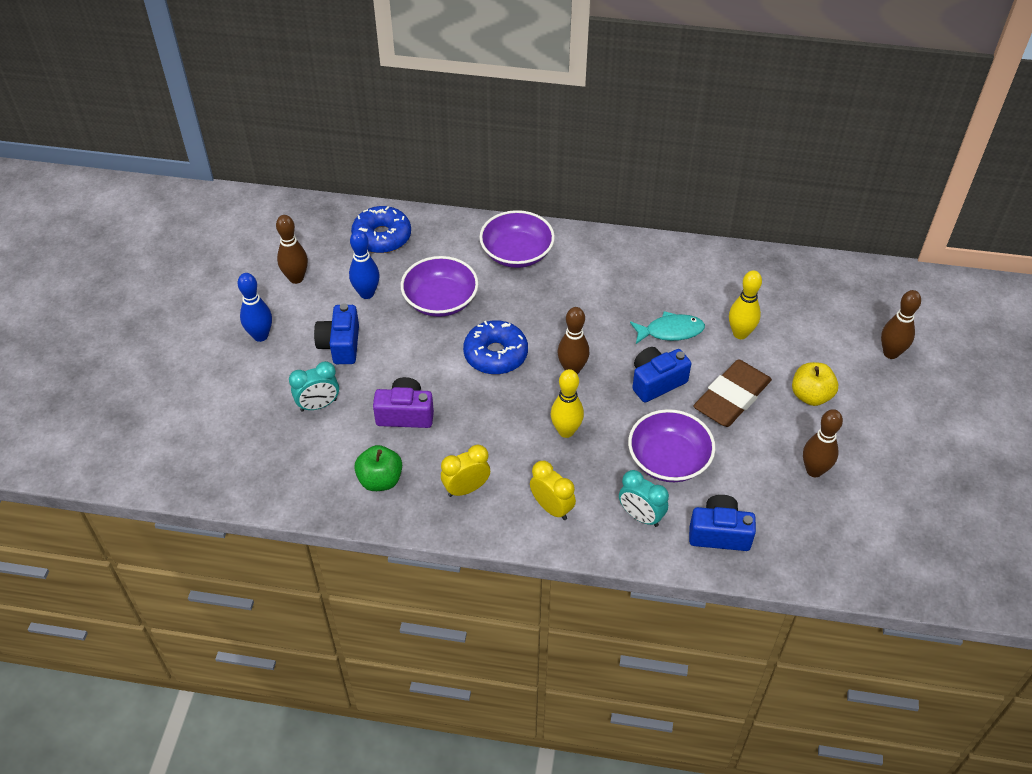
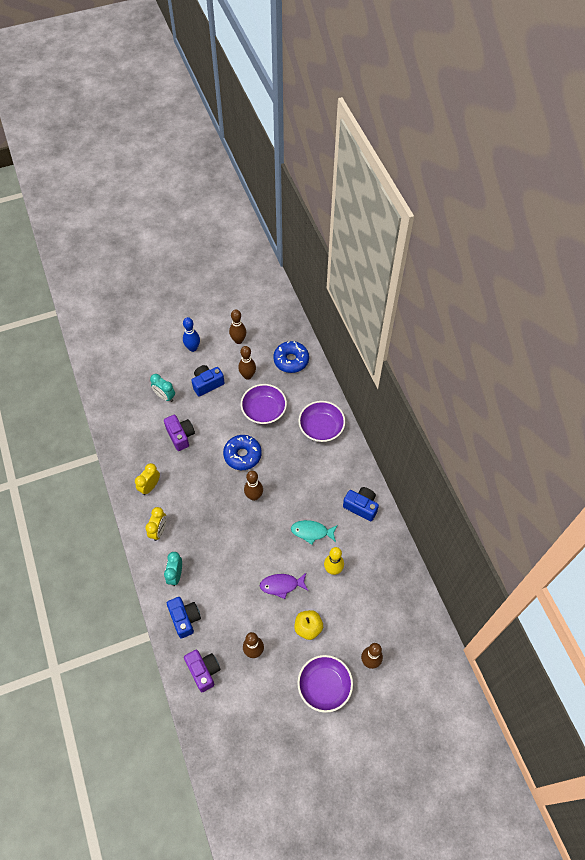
camera: 60 degrees right, 10 degrees up
(366, 293) = (248, 376): blue bowling pin -> brown bowling pin
(380, 480) = (135, 447): green apple -> none
(466, 489) = (150, 486): yellow clock -> yellow clock turned 90 degrees counterclockwise
(566, 431) = (211, 513): yellow bowling pin -> none
(656, 382) = (270, 541): blue camera -> blue camera (361, 506)
(668, 459) = (220, 572): purple bowl -> purple bowl (324, 686)
(670, 331) = (312, 532): turquoise fish -> turquoise fish turned 135 degrees clockwise
(731, 397) = (281, 585): brown eraser -> purple fish
(815, 543) = (203, 671): none -> purple camera

